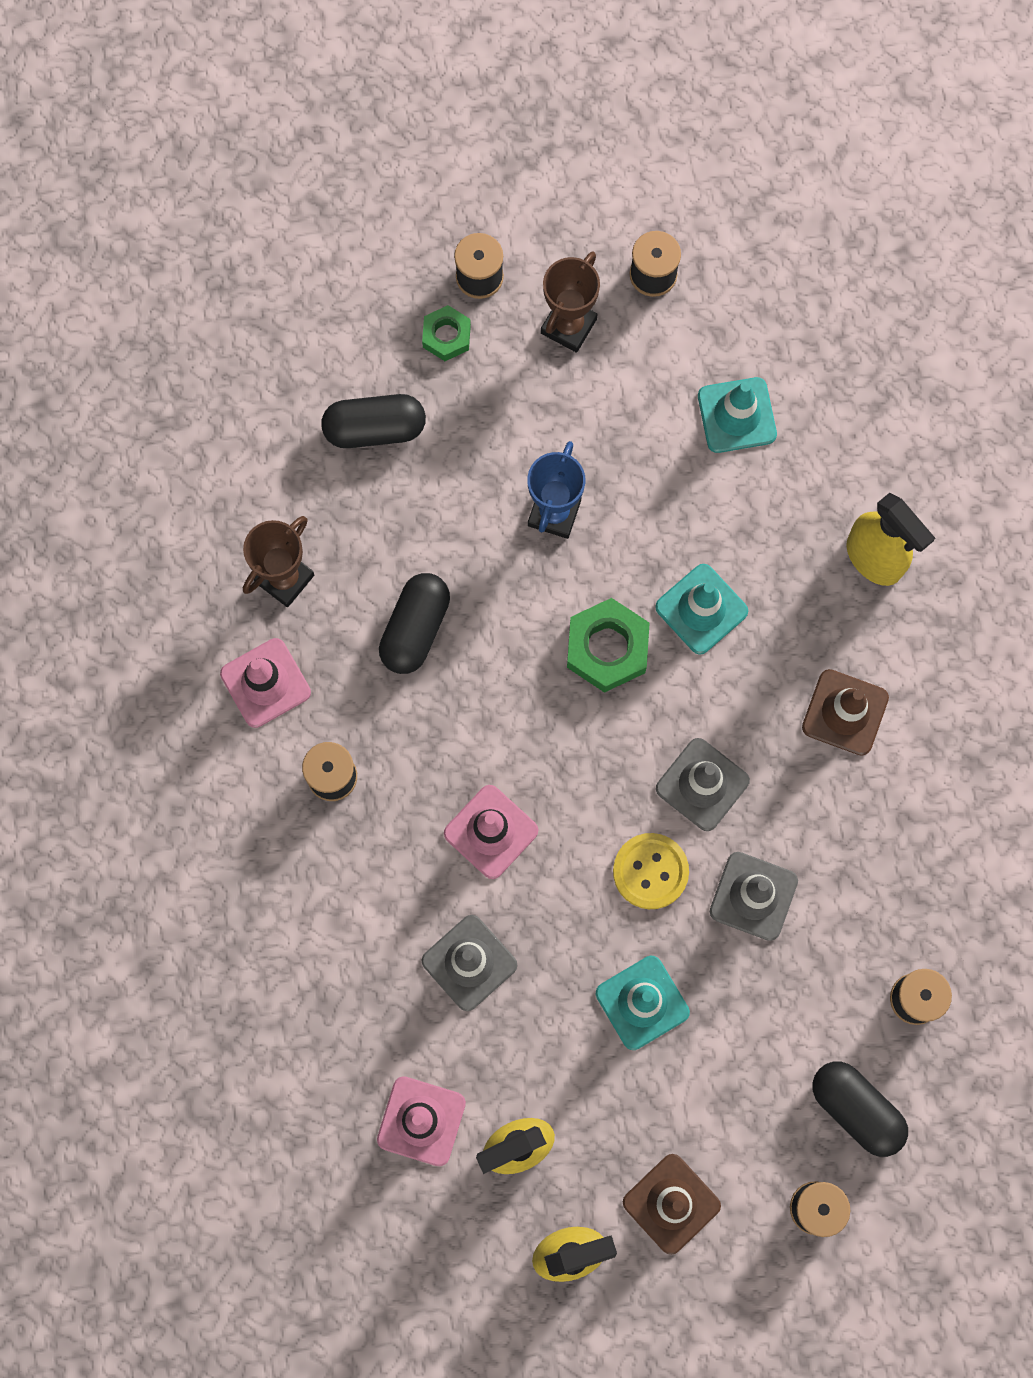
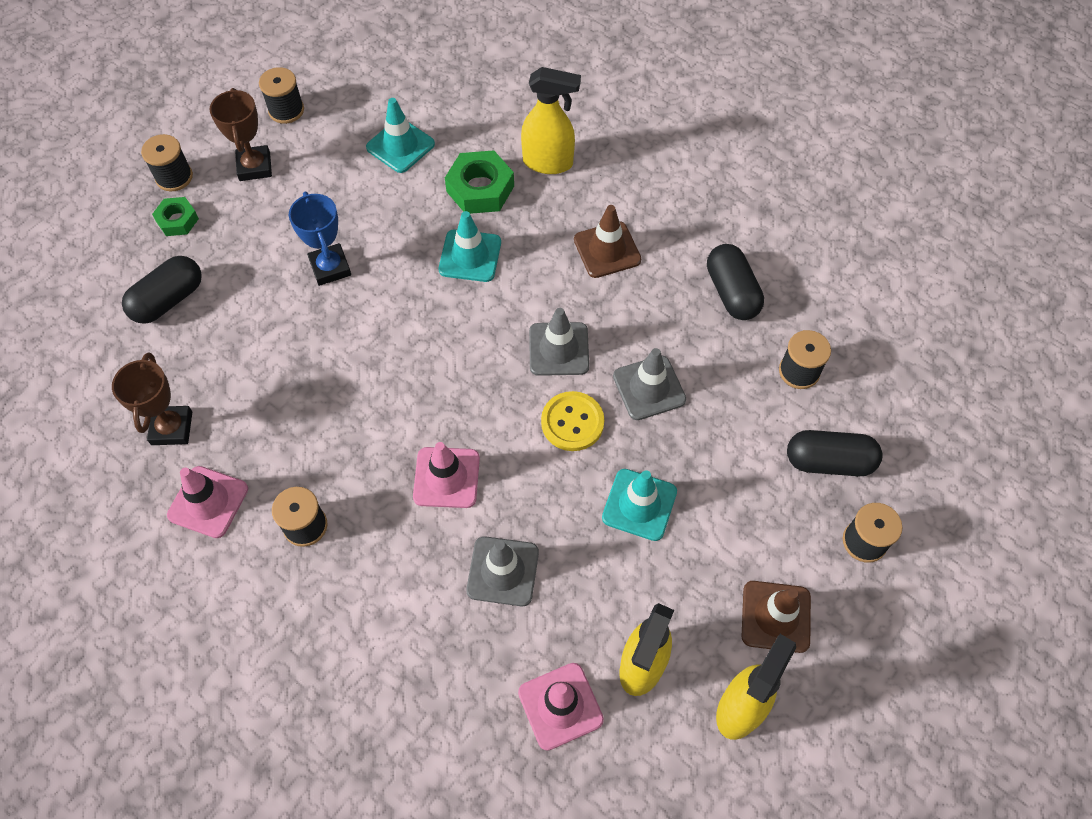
camera: 40 degrees left, 15 degrees down
(415, 629) = (291, 394): black capsule -> black capsule (731, 292)
(607, 648) = (429, 317): green nut -> green nut (480, 189)

